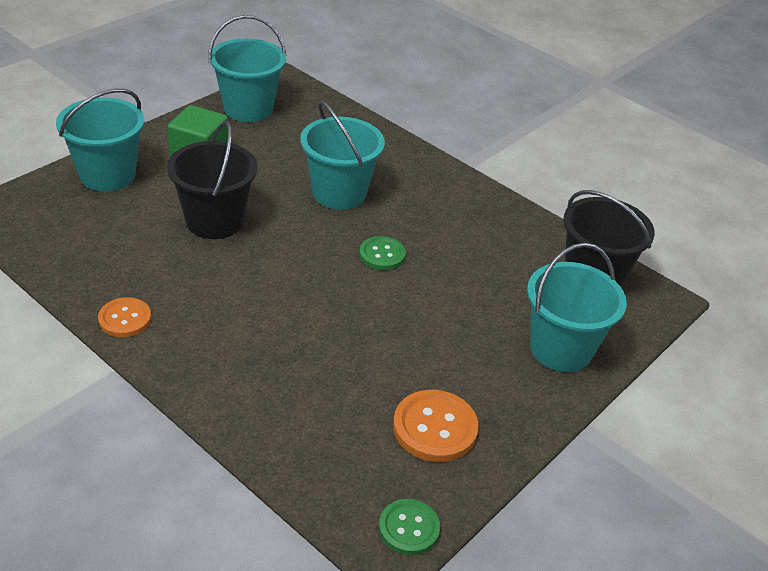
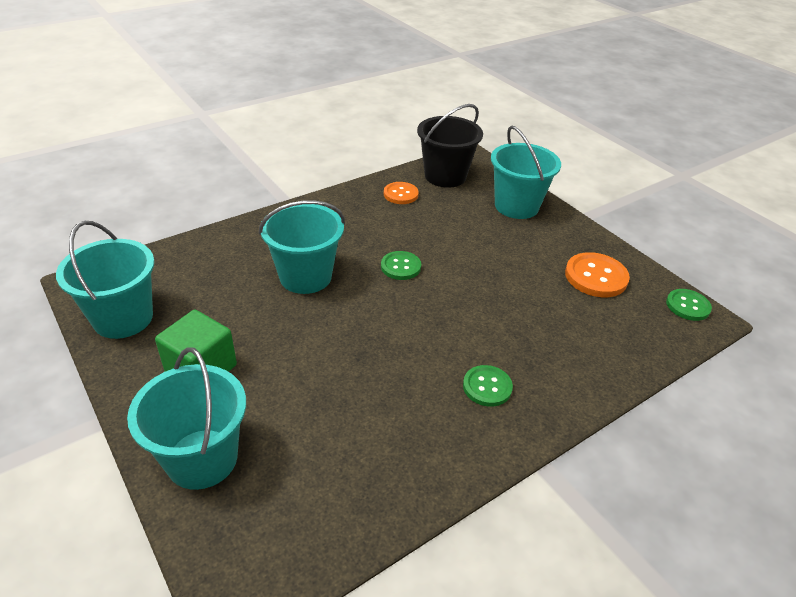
camera: 75 degrees left, 0 degrees up
(125, 319) = (469, 454): orange button -> orange button (400, 194)
(212, 328) = (487, 387): none -> green button
(214, 221) = (324, 368): black bucket -> none

